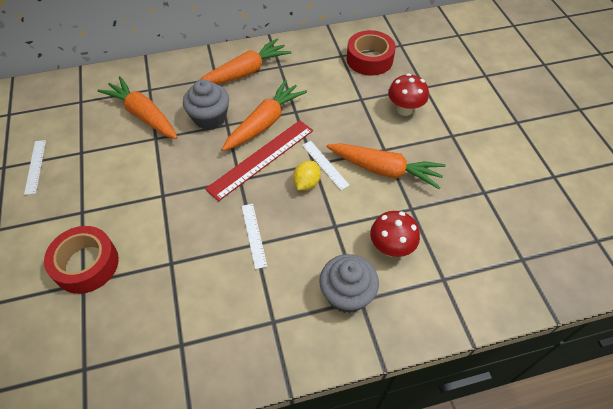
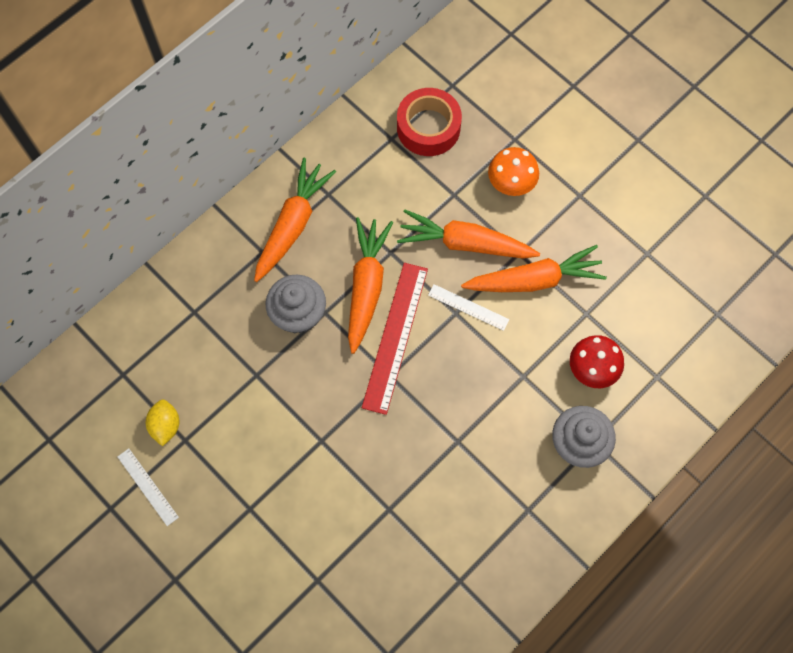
camera: 30 degrees left, 15 degrees up
(86, 264) = (304, 560): red tape -> none
(143, 115) = (216, 352): orange carrot -> orange carrot (464, 243)
(253, 235) = (449, 432): white ruler -> none
(306, 183) = (463, 341): yellow lemon -> yellow lemon (165, 426)
(404, 110) = (510, 185): red mushroom -> orange mushroom

